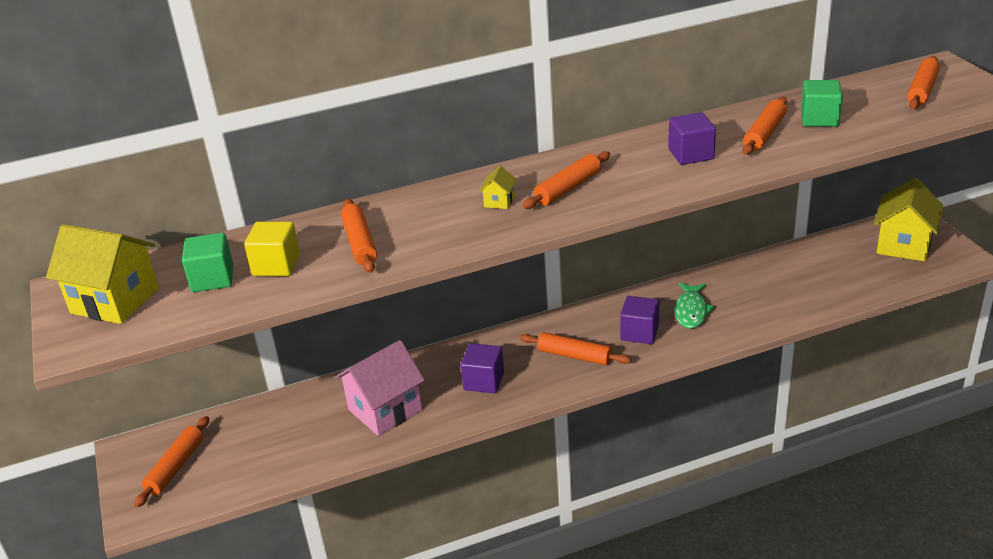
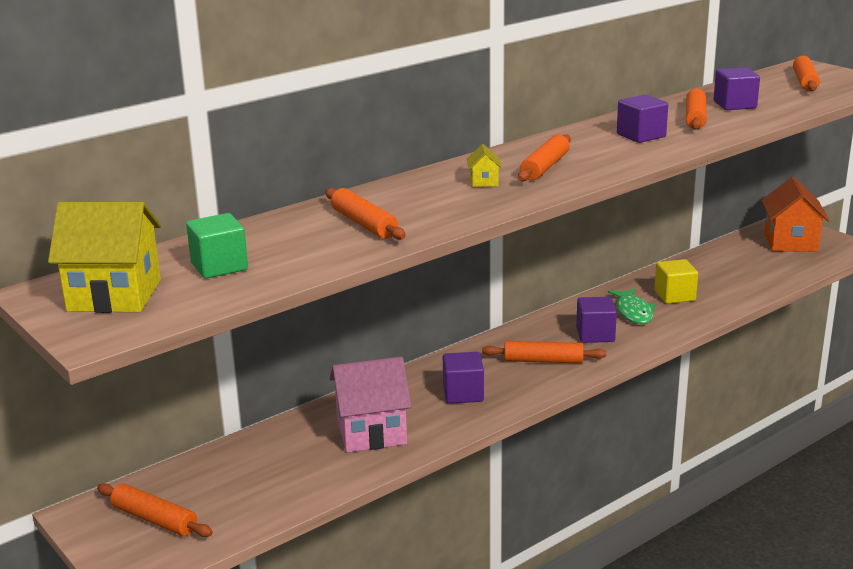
camera: 20 degrees left, 10 degrees down
(176, 467) = (154, 519): orange rolling pin -> orange rolling pin turned 60 degrees counterclockwise
(276, 265) = (285, 249): yellow cube -> yellow cube (674, 296)
(385, 410) = (371, 432): pink house -> pink house turned 45 degrees clockwise
(819, 119) = (734, 105): green cube -> purple cube
(903, 245) = (790, 242): yellow house -> orange house

